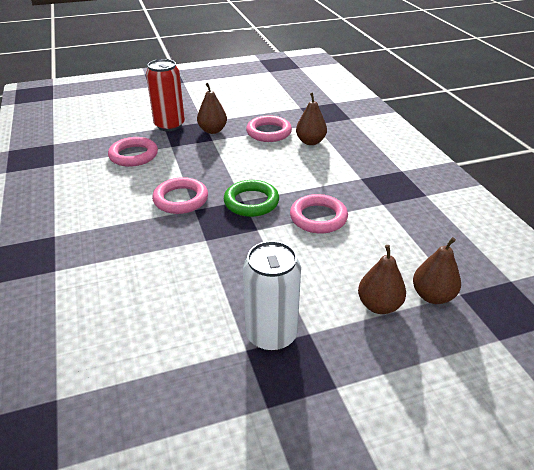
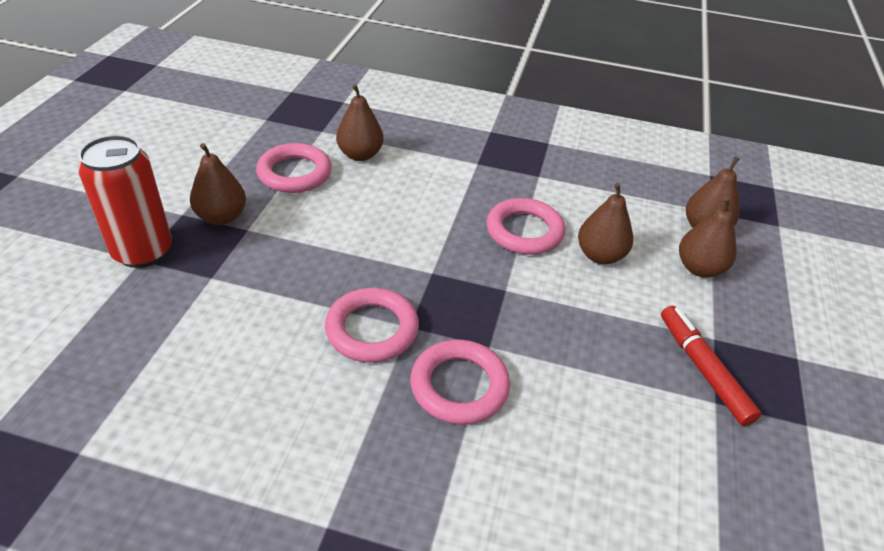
camera: 60 degrees left, 5 degrees up
(133, 155) = (185, 330): pink ring -> pink ring (459, 386)
(251, 202) = (443, 267): green ring -> none
(271, 335) = (702, 369): white can -> red marker
(333, 255) = (600, 255): none -> brown pear

